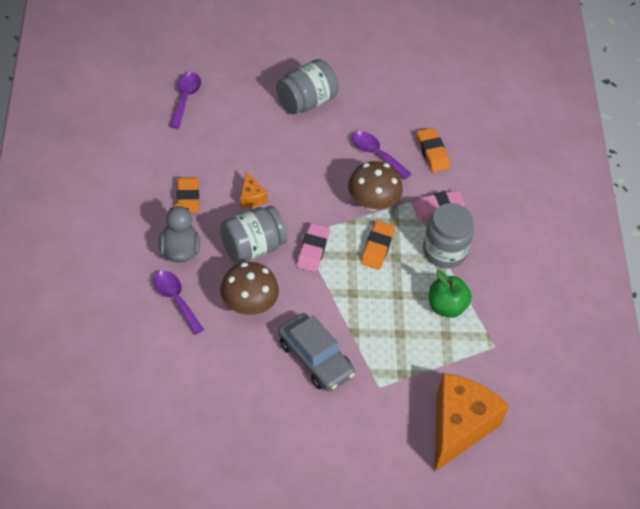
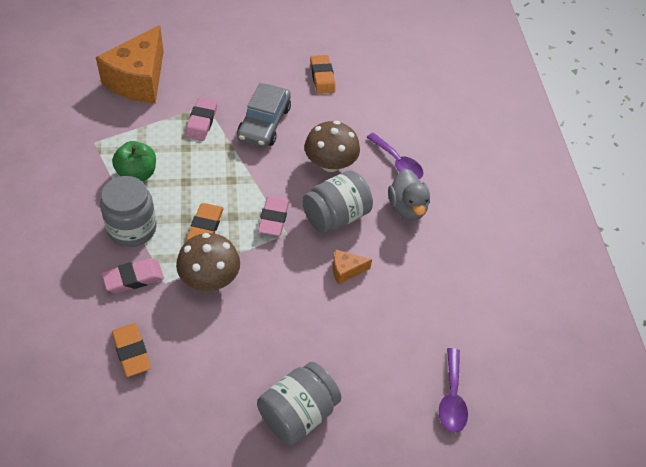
camera: 175 degrees right, 0 degrees up
(187, 197) = (413, 264): orange eraser -> orange eraser (322, 77)
(251, 197) = (346, 270): orange cheese -> orange cheese turned 75 degrees counterclockwise
(315, 358) = (264, 123): grey car -> grey car turned 120 degrees counterclockwise
(376, 154) = (204, 342): purple spoon -> none
(384, 364) = (201, 122): none -> pink eraser

